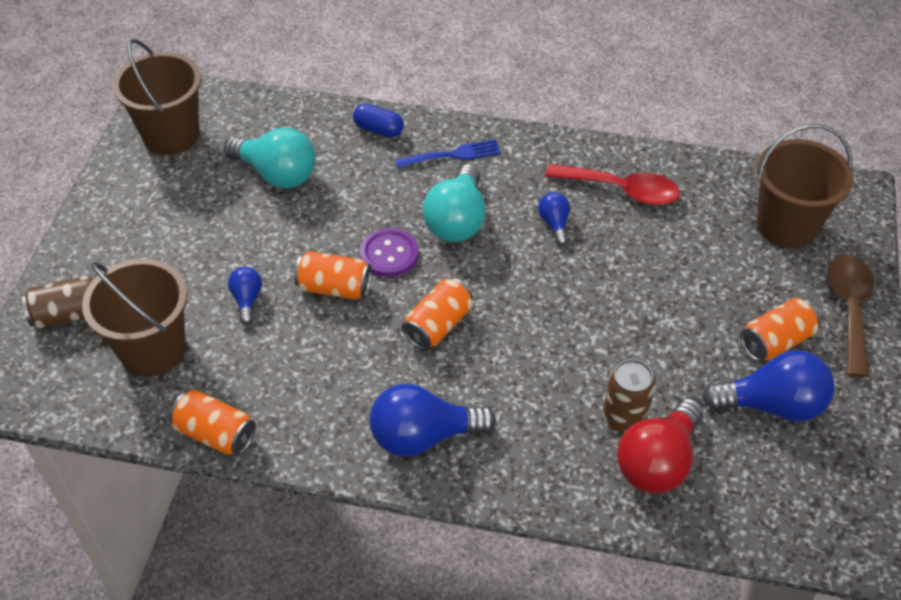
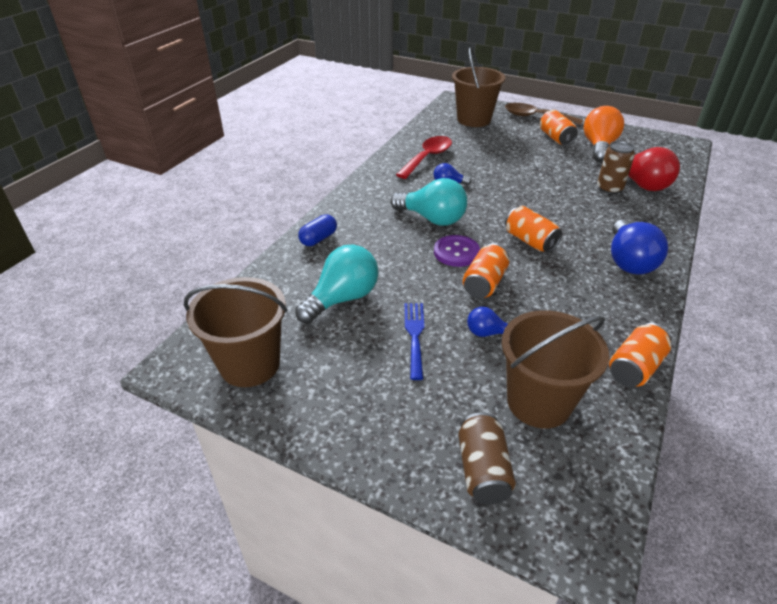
camera: 75 degrees left, 10 degrees down
(453, 155) = (365, 210): blue fork -> blue fork (414, 335)
(772, 405) = (599, 147): blue light bulb -> orange light bulb

